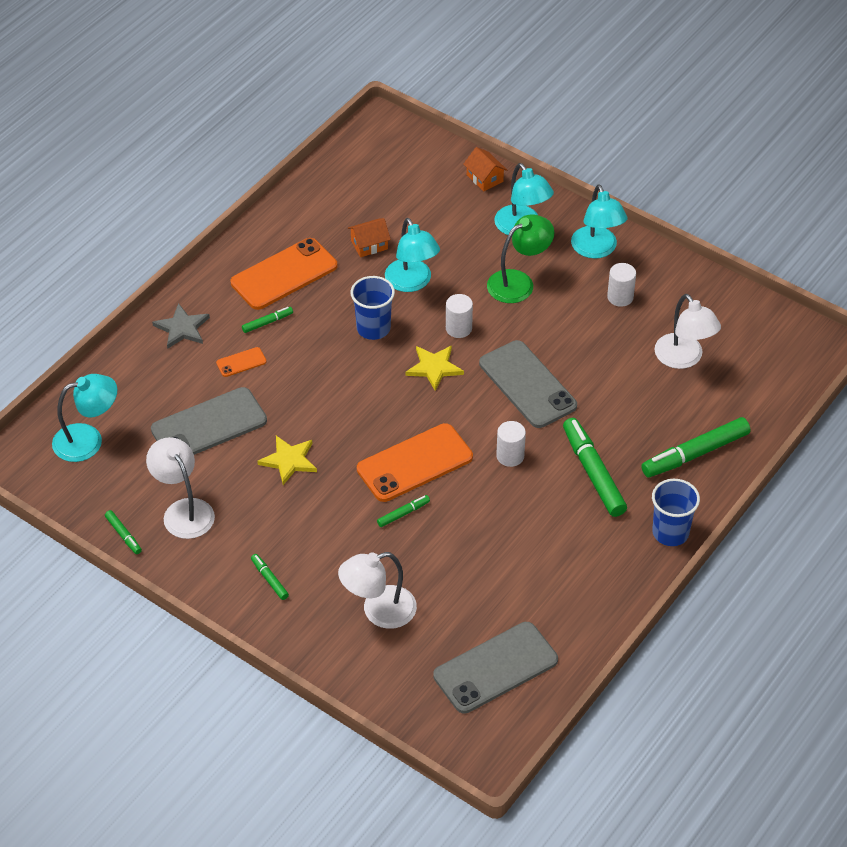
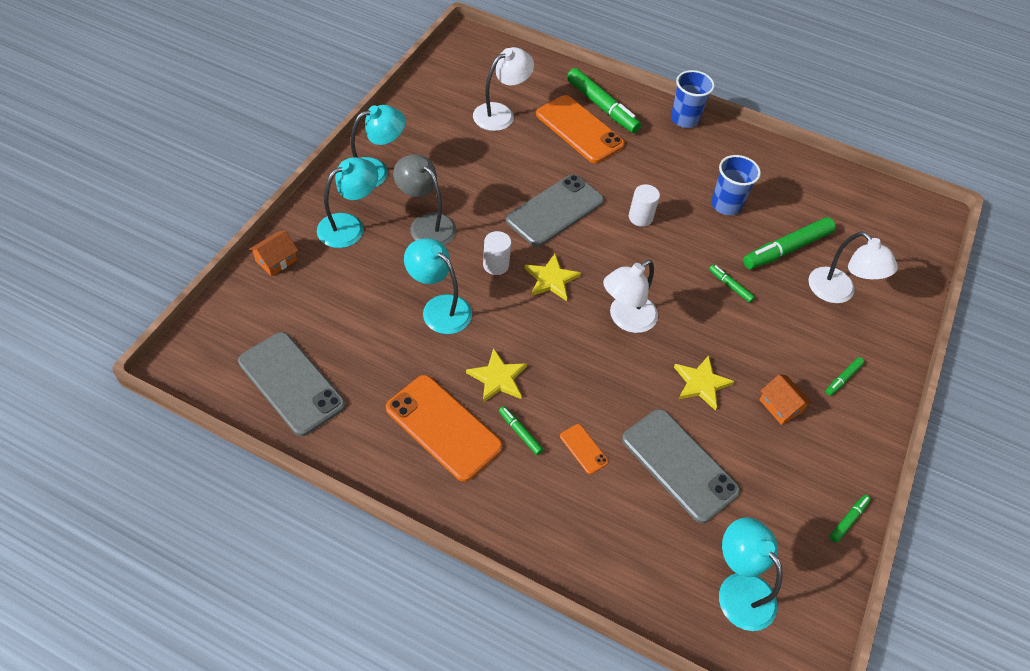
camera: 105 degrees left, 5 degrees up
(182, 328) = (546, 521): grey star -> none
(183, 510) = (796, 468): white lamp -> white lamp (625, 319)
(326, 314) = (498, 378): none -> yellow star
(369, 245) = (387, 351): orange house -> orange house (780, 406)
(373, 328) = (509, 334): blue cup -> blue cup (726, 205)
(412, 283) = (439, 308): turquoise lamp -> turquoise lamp turned 105 degrees counterclockwise
(414, 463) = (671, 283): orange phone -> orange phone (579, 129)
(495, 668) = (854, 213): grey phone -> grey phone (291, 383)
(518, 282) = (426, 224): green lamp -> grey lamp
(593, 473) = (641, 164): green marker -> green marker (786, 249)
(620, 297) = (435, 154): white cylinder -> none

